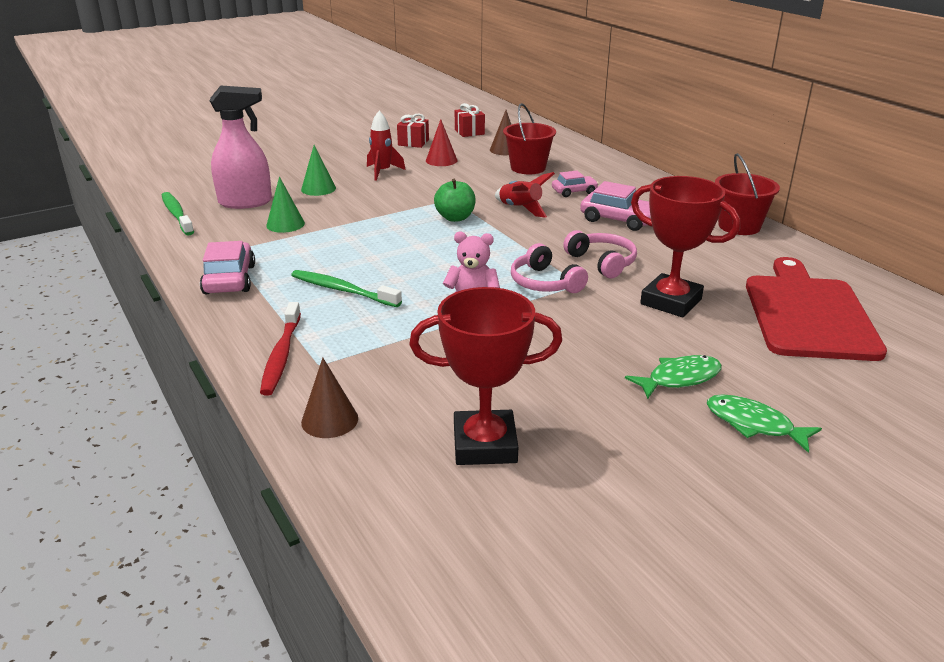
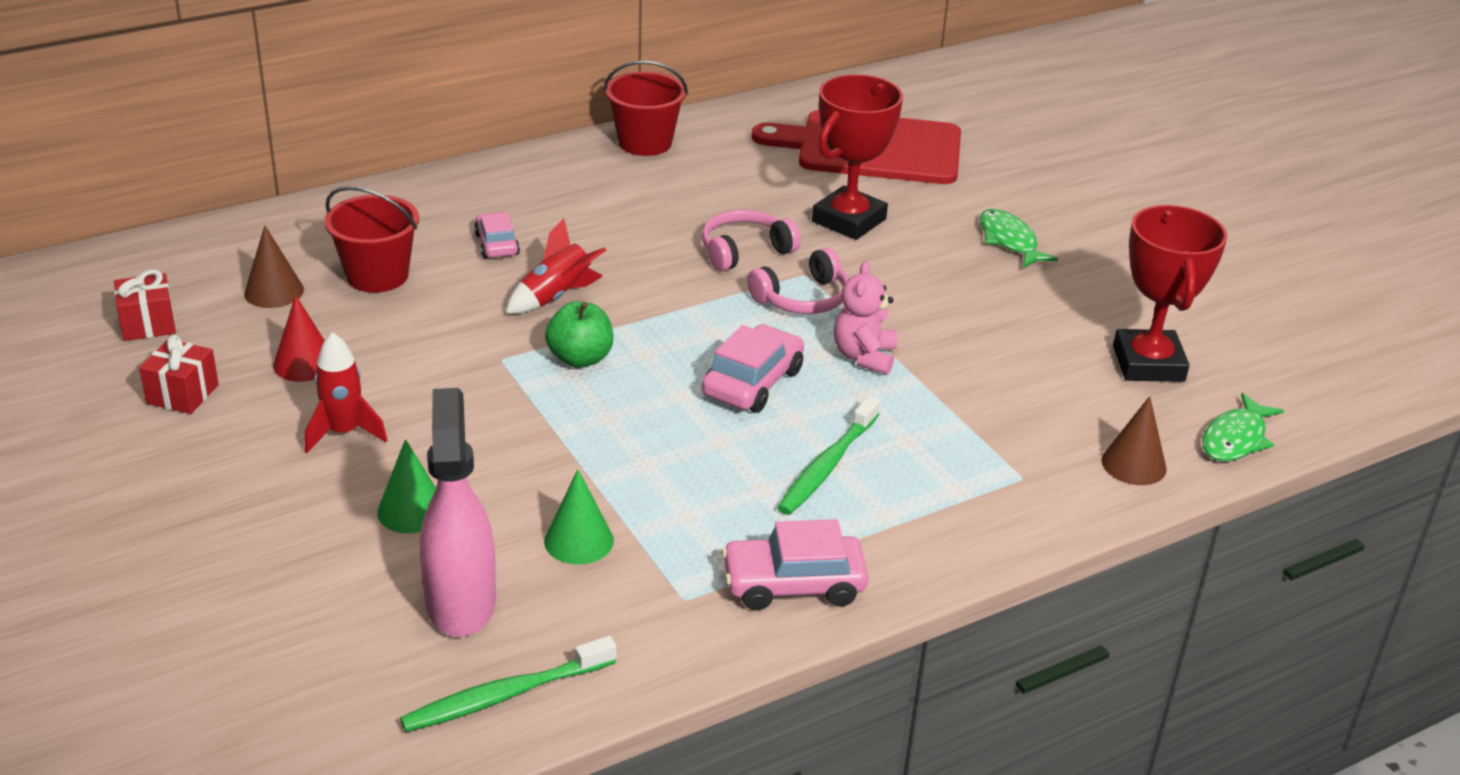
camera: 90 degrees left, 5 degrees up
(281, 355) = (1008, 511): red toothbrush -> none
(618, 220) = (611, 222): pink car -> pink car (753, 382)
(754, 424) = (1078, 217): green fish -> green fish (1235, 439)

